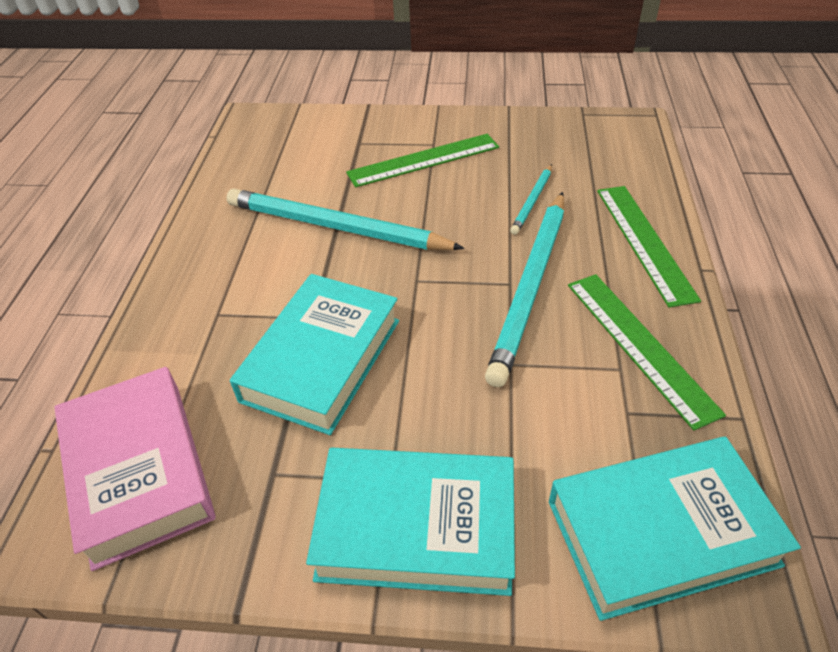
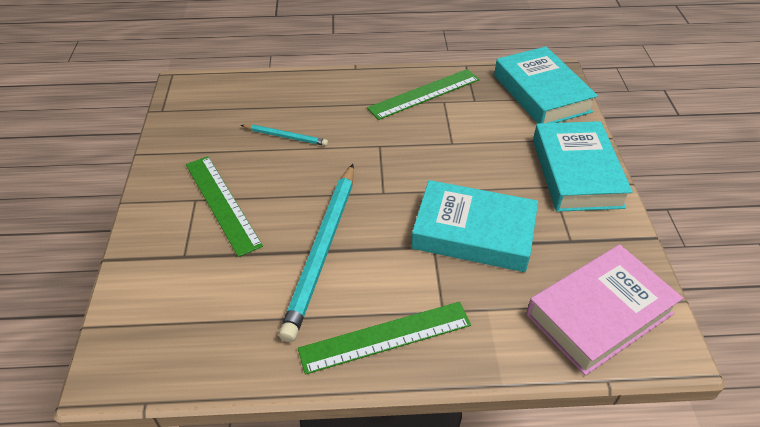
camera: 100 degrees left, 0 degrees up
(531, 286) = (381, 135): turquoise pencil -> none
(644, 242) = (331, 87): green ruler -> green ruler (385, 337)

